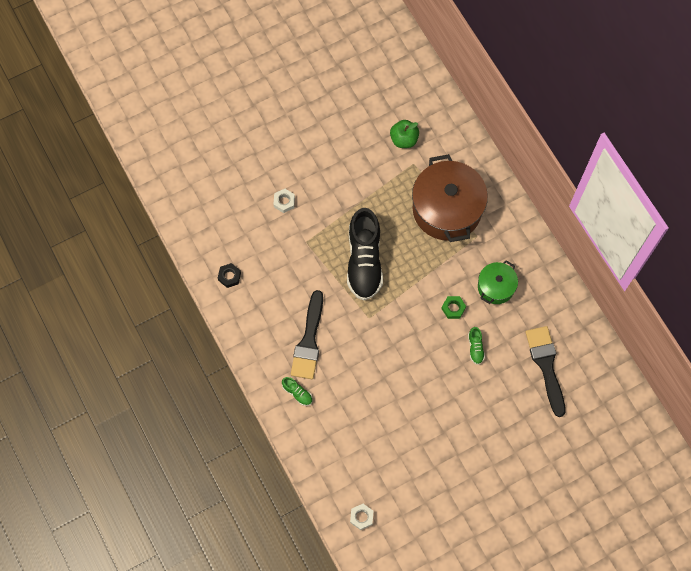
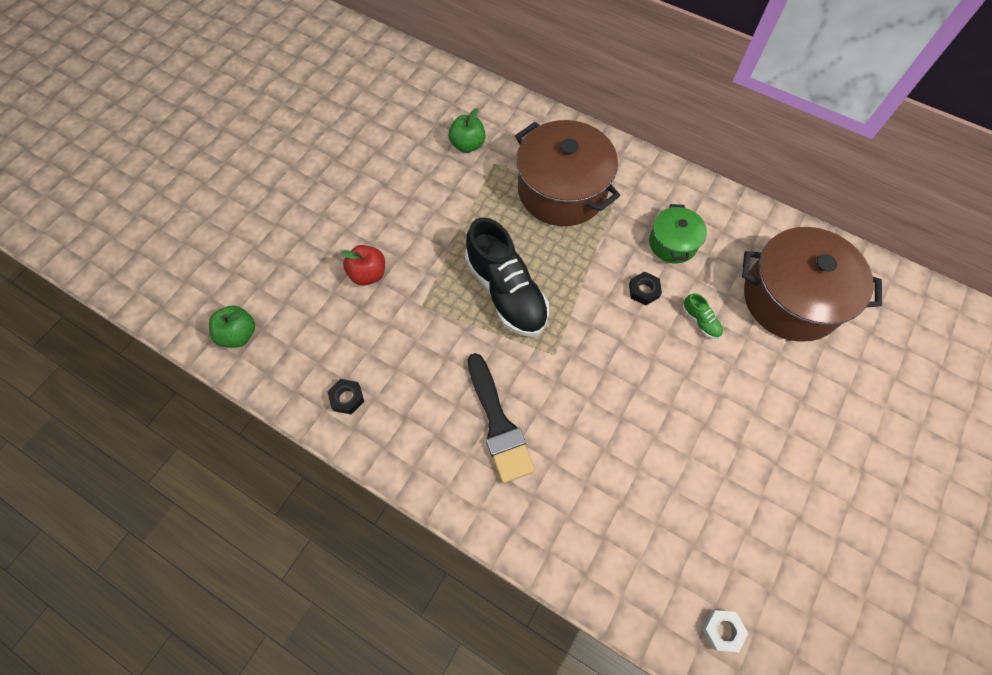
camera: 30 degrees left, 5 degrees down
(186, 201) = (239, 334): none -> green apple
(284, 202) = (368, 274): white nut -> red apple
(297, 393) = (525, 502): green shoe -> none
(453, 308) = (643, 291): green nut -> black nut
(546, 366) = (791, 299): black brush -> brown pot

